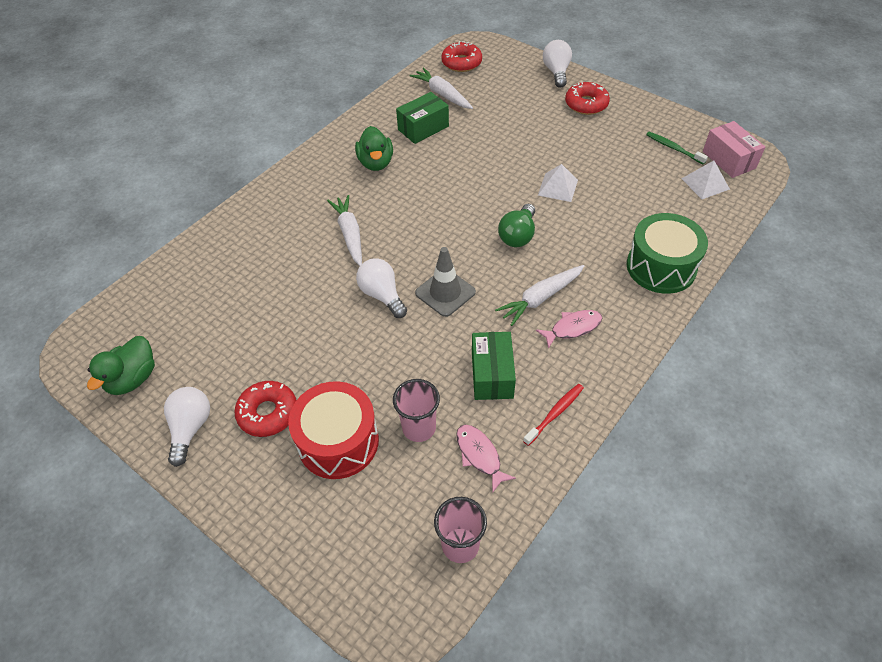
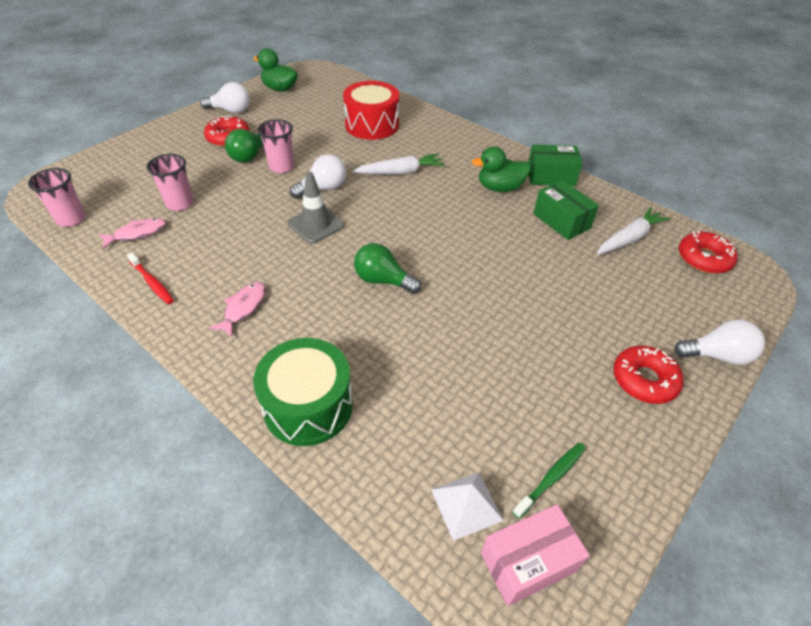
camera: 90 degrees right, 5 degrees down
(314, 378) = (250, 156): none -> green light bulb
(338, 441) = (189, 166): red drum -> red drum (372, 125)
(339, 340) = (281, 167): none -> pink cup
(492, 375) = (212, 247): green box -> green box (551, 176)
(540, 298) = (290, 288): white carrot -> none
(558, 187) = (461, 324): white pyramid -> none
(572, 328) = (243, 308): pink fish -> pink fish turned 135 degrees counterclockwise

